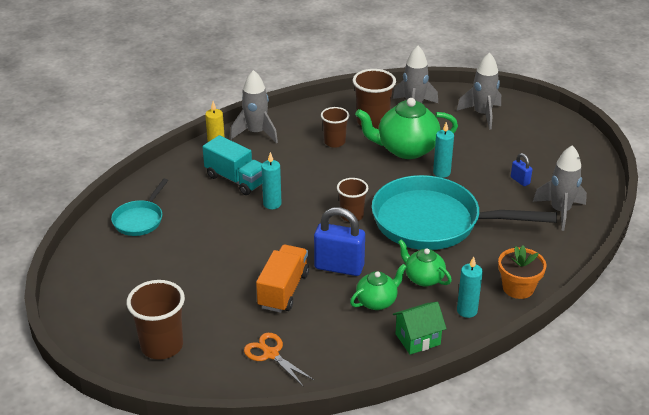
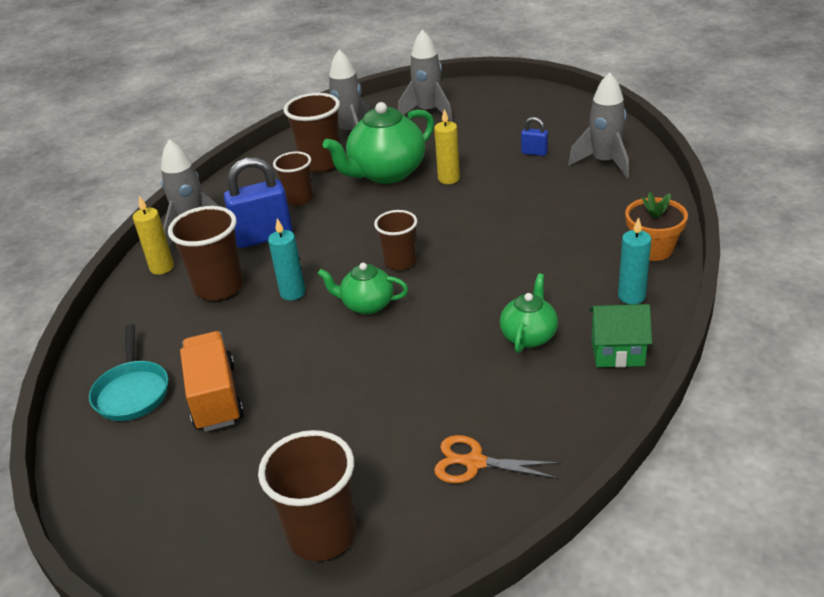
camera: 30 degrees left, 0 degrees up
(236, 179) = (219, 287): turquoise truck -> brown cup
(283, 290) = (409, 380): orange truck -> orange truck (215, 397)
(339, 267) = (445, 321): blue padlock -> blue padlock (263, 237)
(417, 339) = (617, 352): green house -> green house turned 60 degrees clockwise
(423, 278) = (549, 287): green teapot -> green teapot (367, 305)
(433, 222) = (495, 228): turquoise pan -> none
(441, 172) = (449, 179): turquoise candle -> yellow candle

